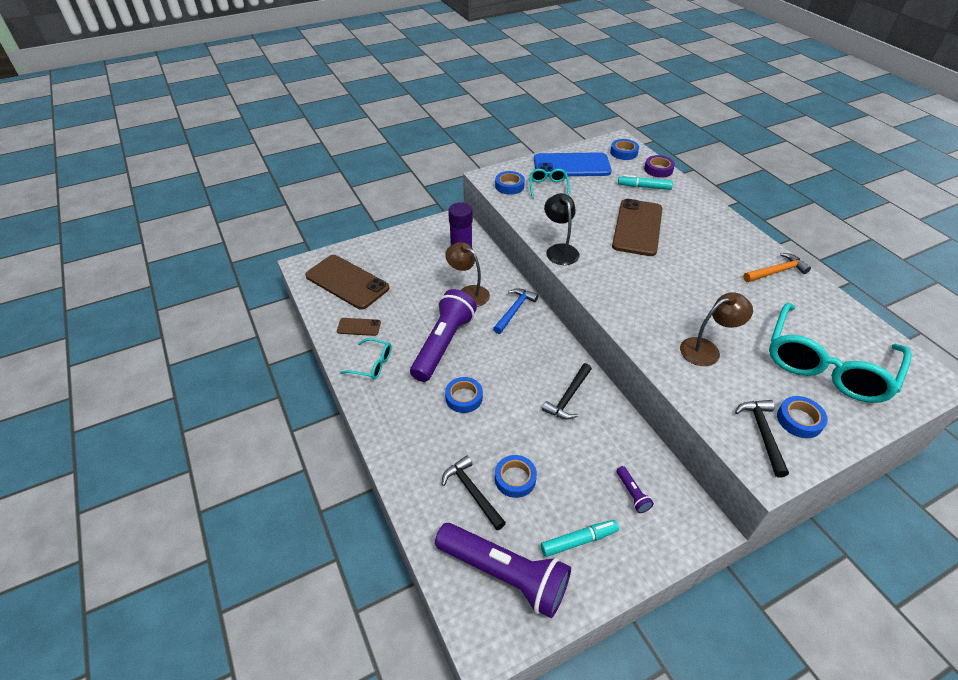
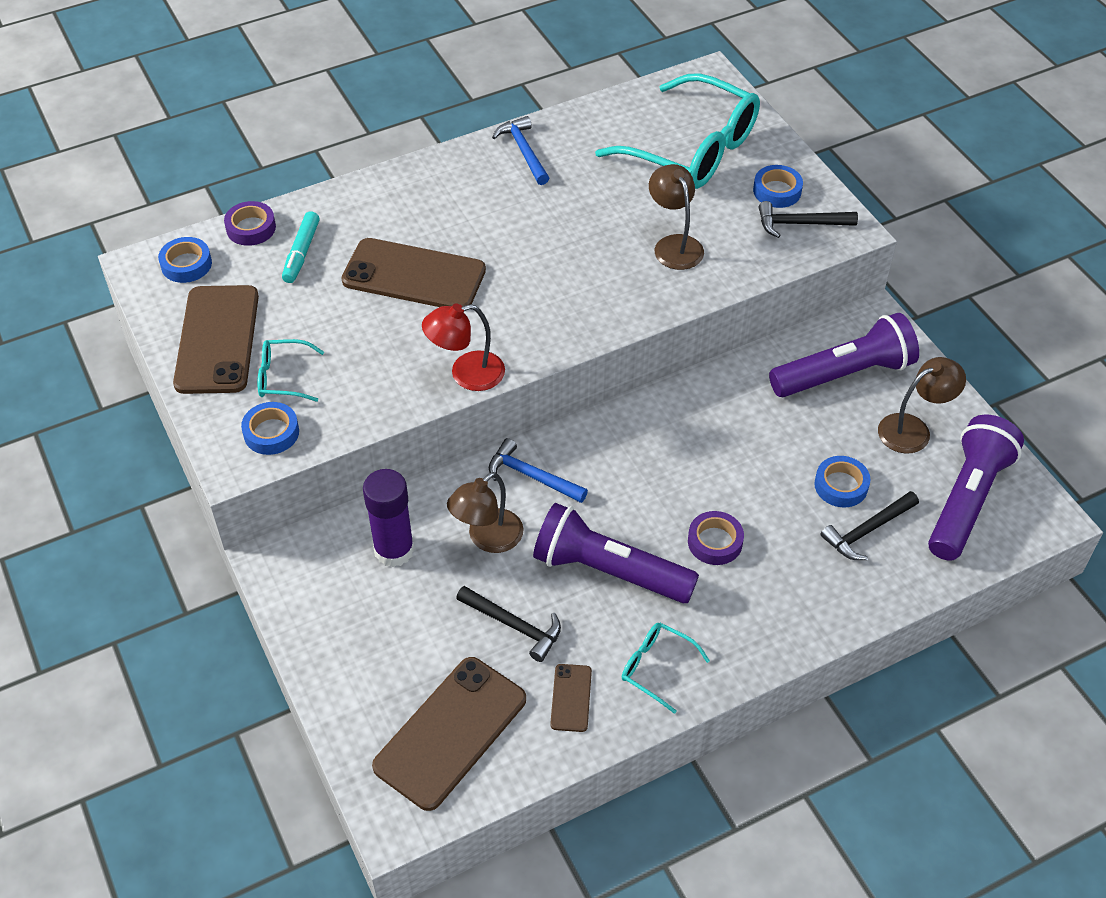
camera: 90 degrees left, 5 degrees up
(372, 364) = (656, 667): turquoise glasses -> turquoise glasses turned 75 degrees counterclockwise
(464, 397) = (715, 542): blue tape -> purple tape
(559, 250) = (466, 374): black lamp -> red lamp
(568, 397) = (704, 422): black hammer -> black hammer (514, 625)
(571, 166) = (217, 339): blue phone -> brown phone
(578, 541) = (913, 429): turquoise marker -> brown lamp
(632, 493) = (844, 374): purple flashlight -> purple flashlight, size x2.50
(776, 271) = (523, 151): orange hammer -> blue hammer

